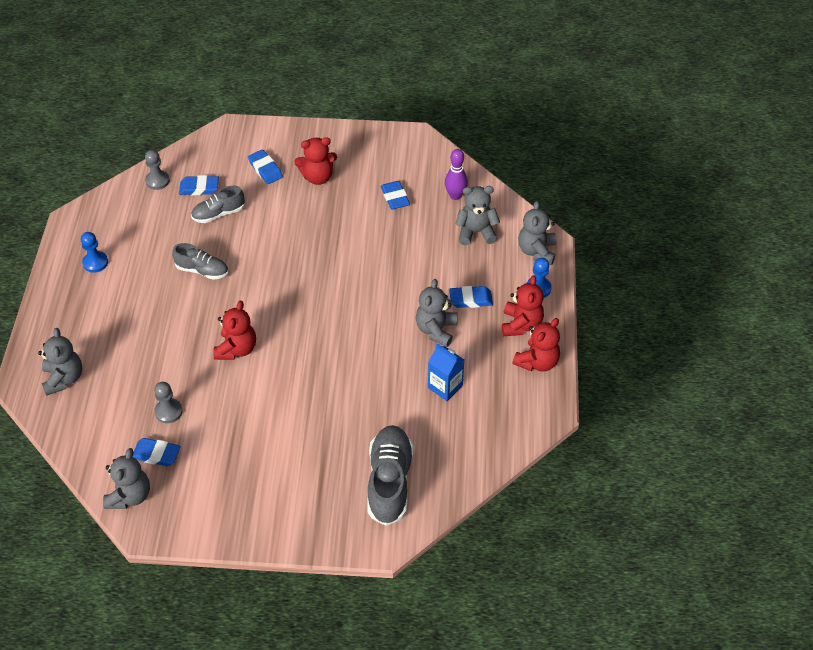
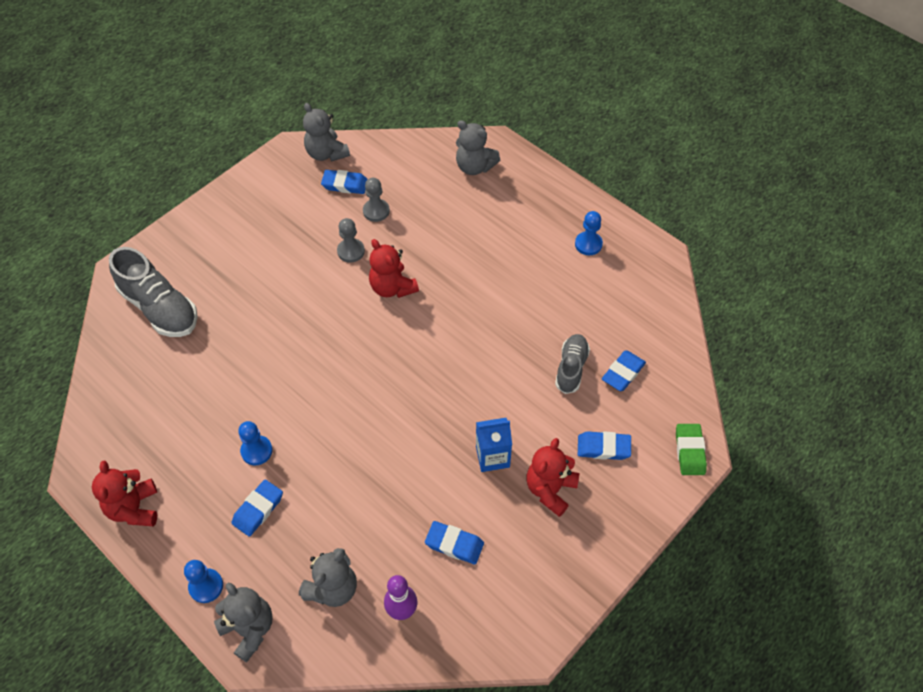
camera: 130 degrees right, 5 degrees up
(156, 454) = (345, 184): blue eraser -> blue eraser turned 45 degrees clockwise
(157, 181) = (663, 344): grey pawn -> grey pawn (351, 251)
(202, 270) = (507, 314): grey shoe -> none
(231, 133) = (689, 451): none -> green eraser
(436, 330) = (256, 451): grey teddy bear -> blue pawn
(445, 386) = (194, 411): blue carton -> blue carton (492, 456)
(521, 324) = (185, 530): red teddy bear -> none

